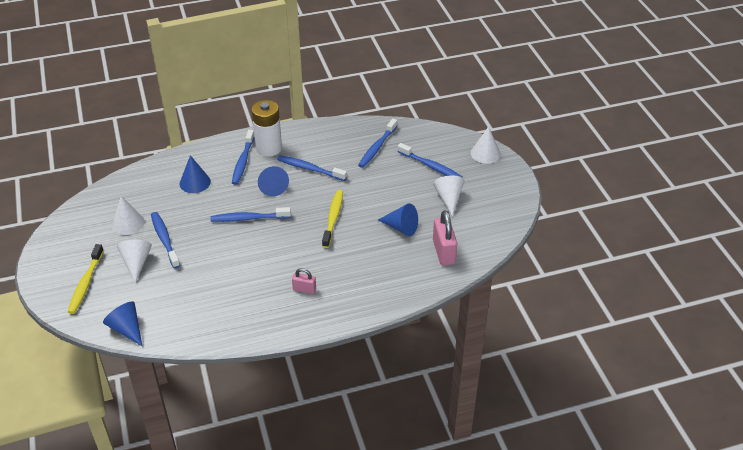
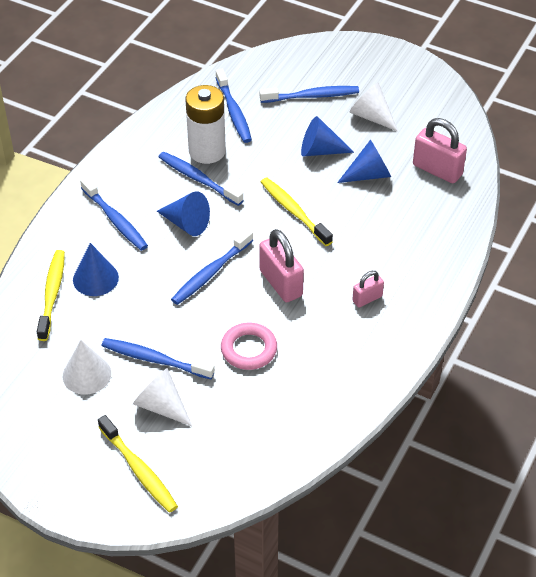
camera: 45 degrees left, 5 degrees up
(127, 328) = (254, 475): blue cone -> blue cone (320, 150)
(167, 176) = (52, 294): none -> yellow toothbrush
(211, 268) = (249, 349): none -> pink ring
(269, 148) = (122, 187): white battery -> white battery (207, 151)
(273, 248) = (280, 283): none -> pink padlock
(310, 169) = (198, 179): blue toothbrush -> blue toothbrush turned 60 degrees clockwise
(485, 153) = (343, 50): white cone -> none

